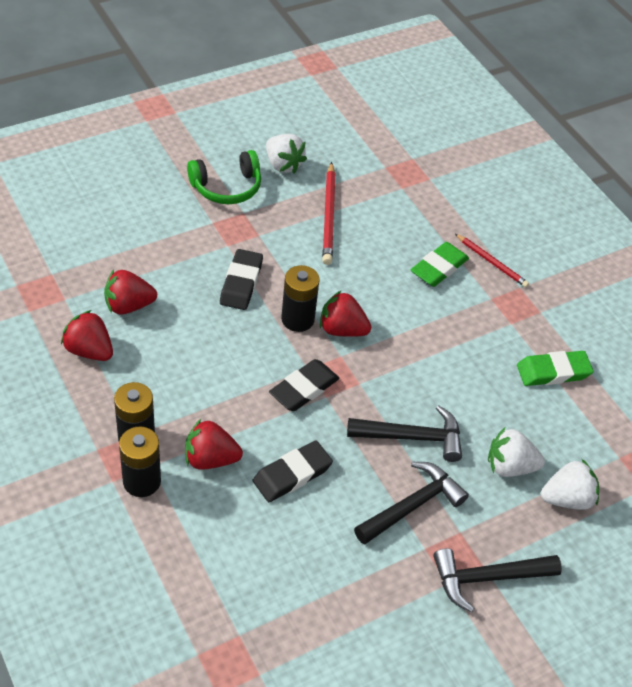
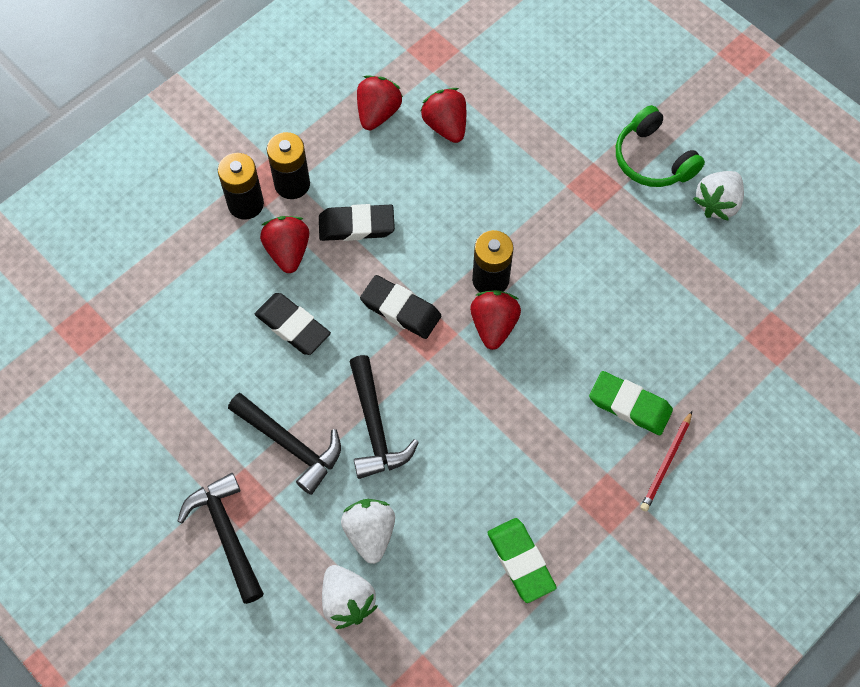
camera: 80 degrees right, 15 degrees up
(241, 283) = (518, 213): black eraser -> black eraser (356, 226)
(329, 216) = (658, 271): red pencil -> none

